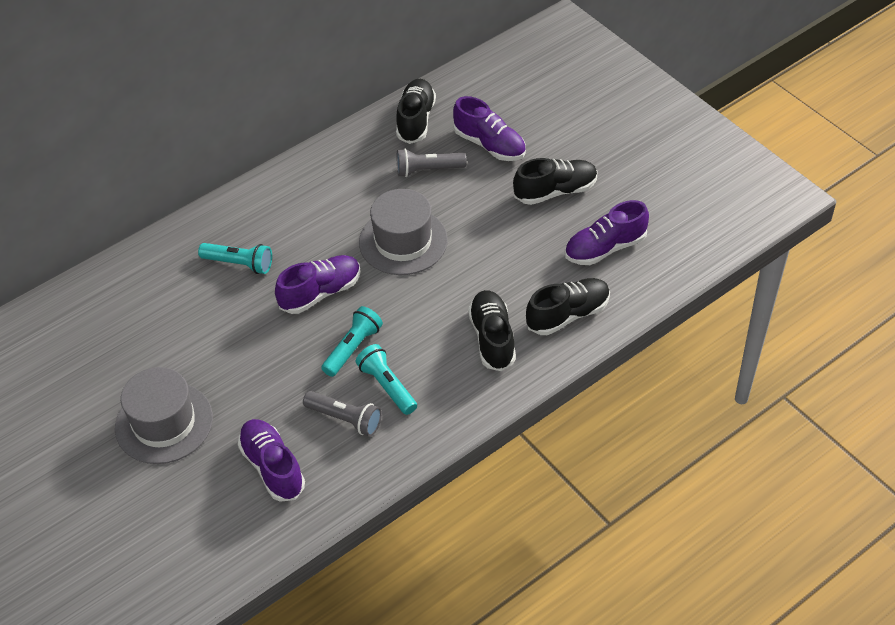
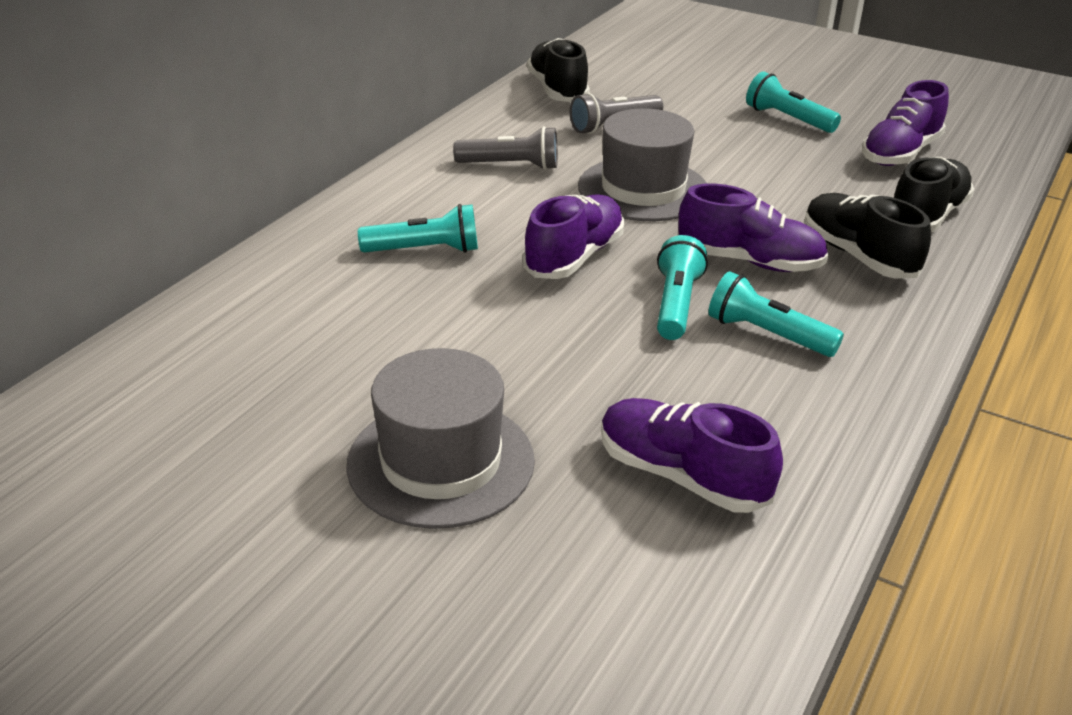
camera: 25 degrees left, 15 degrees down
(345, 419) = (741, 386): grey flashlight -> grey flashlight (511, 165)
(490, 145) = (669, 96): purple shoe -> purple shoe (749, 261)
(555, 191) = (788, 119): black shoe -> turquoise flashlight

